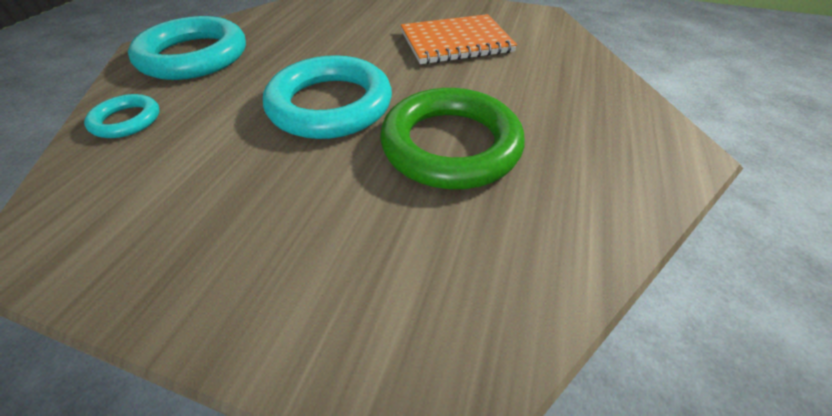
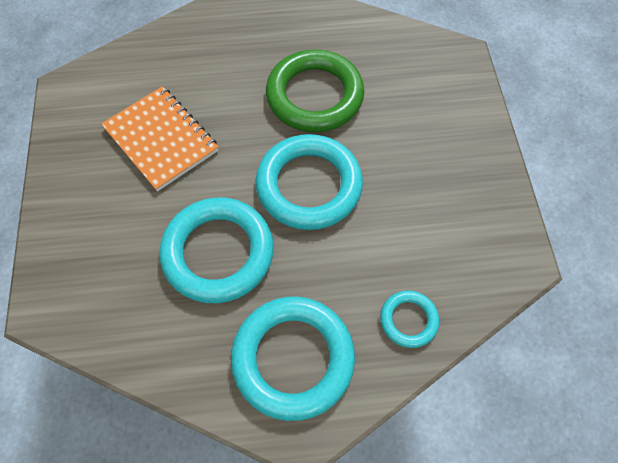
camera: 115 degrees left, 15 degrees up
(318, 45) = (218, 253): none -> turquoise ring

